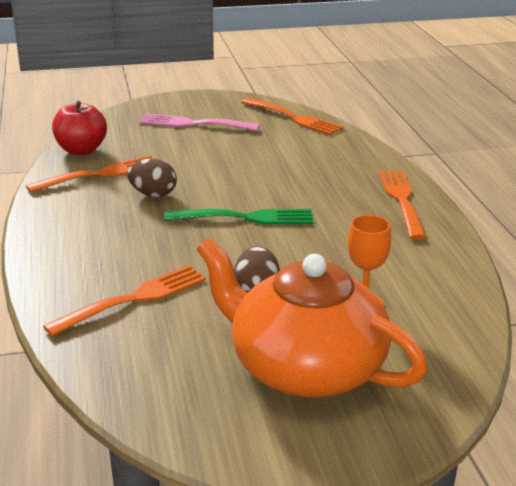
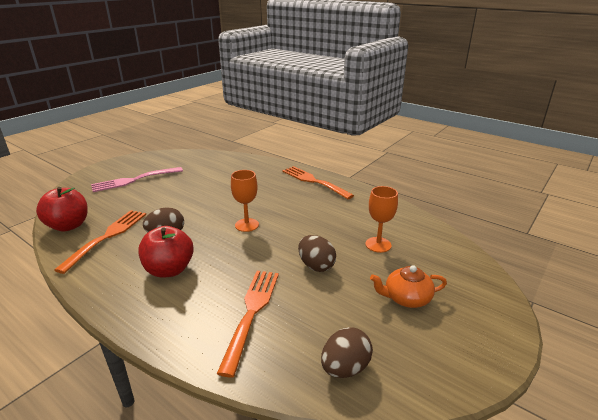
camera: 40 degrees left, 0 degrees up
(114, 228) = (169, 270): none -> red apple
(149, 384) = (345, 368): none -> brown egg
(244, 218) = (247, 225): green fork -> orange goblet
(293, 118) = (193, 157): orange fork -> none
(304, 367) = (406, 298): orange teapot -> orange teapot, size x0.43

